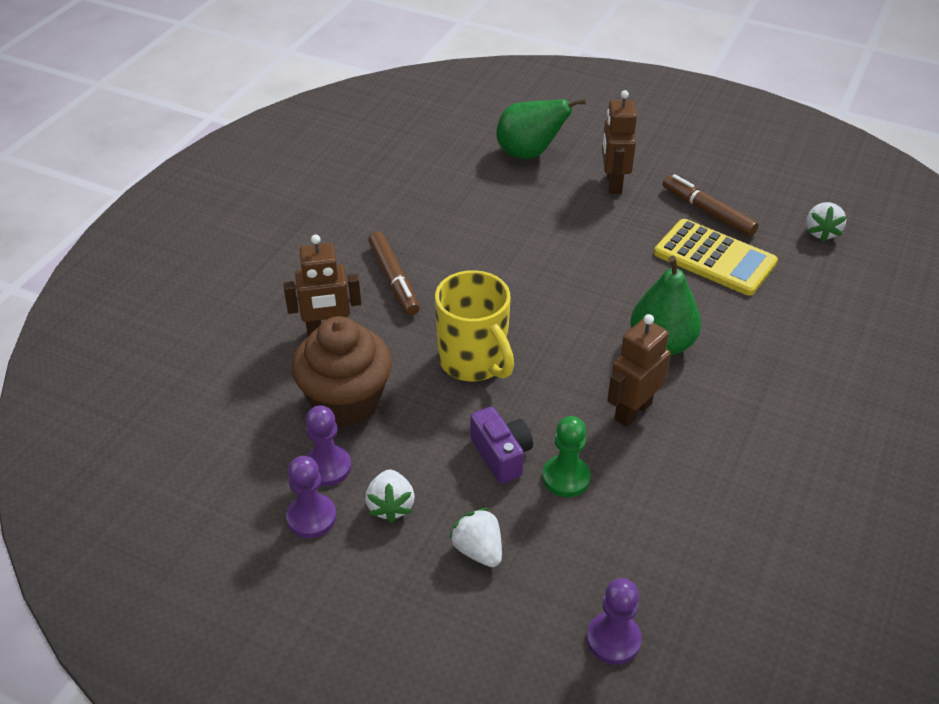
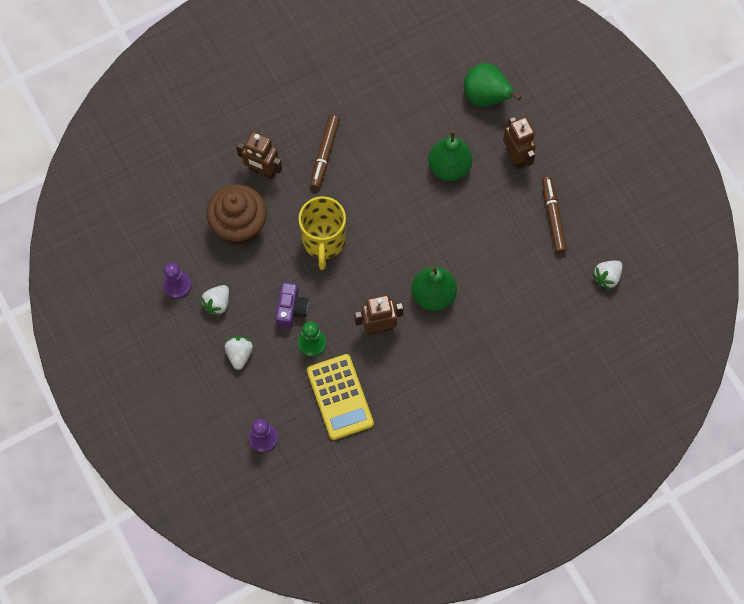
camera: 35 degrees right, 25 degrees up
(327, 467) = (203, 261): purple pawn -> none
(552, 224) = (449, 167): none -> green pear
(613, 183) = (516, 157): brown robot -> brown robot turned 120 degrees clockwise
(714, 258) = (521, 255): yellow calculator -> yellow calculator (340, 397)

